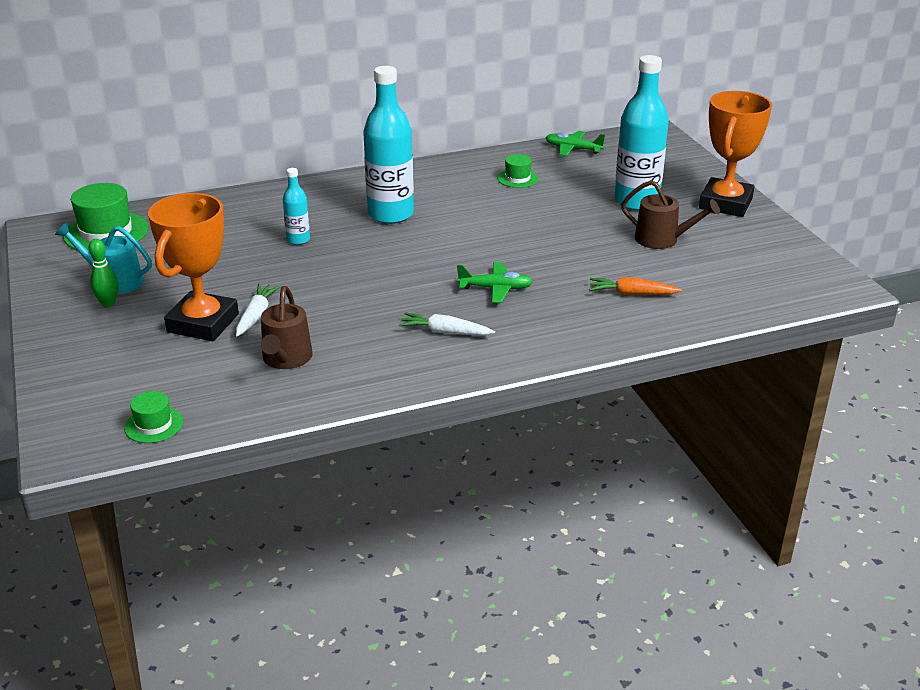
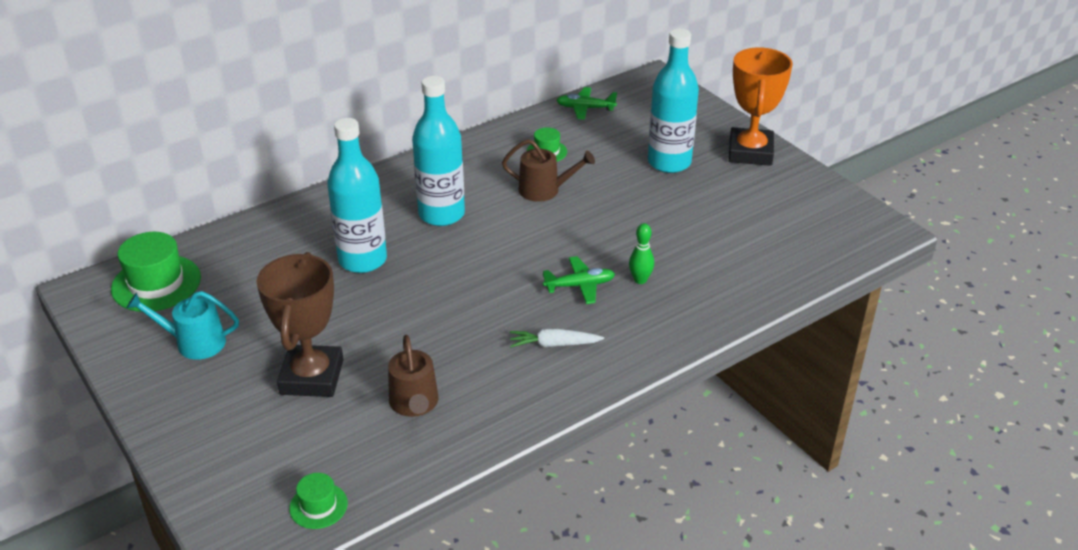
camera: 15 degrees left, 5 degrees up
(108, 303) = (202, 371): green bowling pin -> green bowling pin (640, 280)
(203, 323) = (312, 377): orange trophy -> brown trophy
(256, 316) = (361, 358): white carrot -> none
(298, 240) = (362, 260): turquoise bottle -> turquoise bottle, size x2.04
(632, 294) = (707, 270): orange carrot -> none
(662, 239) = (709, 203): brown watering can -> brown watering can (544, 190)

